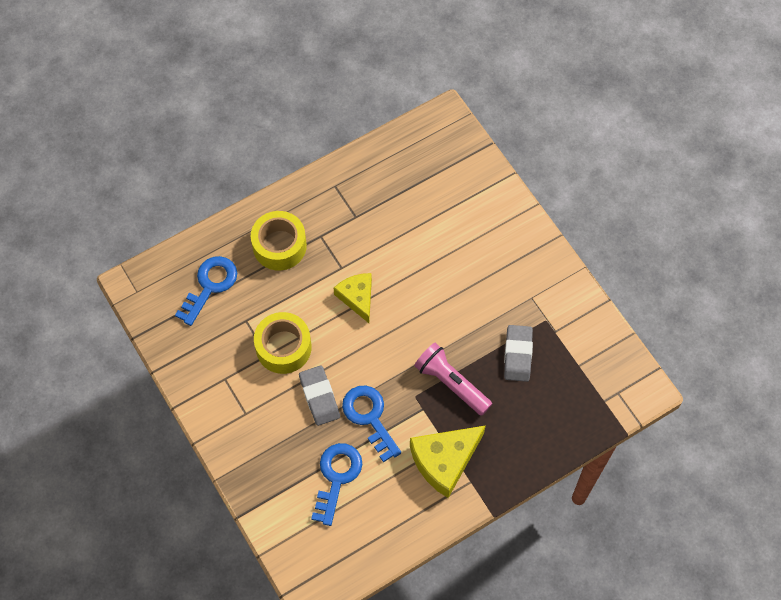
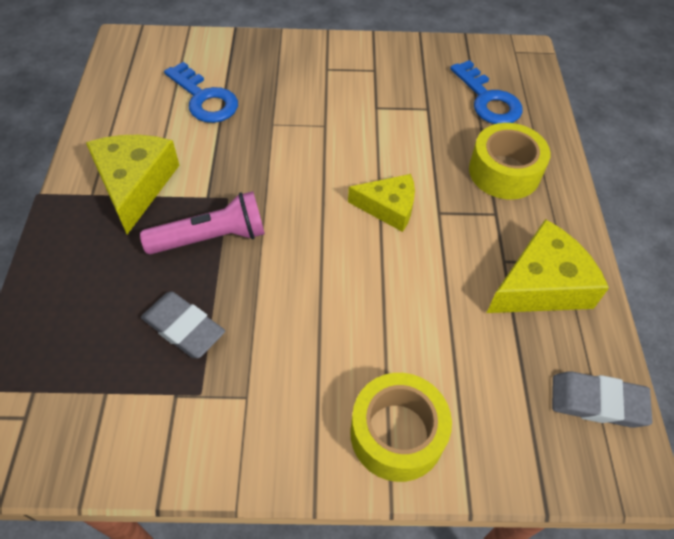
camera: 120 degrees right, 10 degrees down
(283, 347) = (374, 122): yellow tape -> yellow tape (397, 433)
(319, 397) = (297, 123): grey eraser -> grey eraser (597, 402)
(360, 191) = (541, 285): none -> yellow cheese
(369, 417) = (240, 150): blue key -> none

